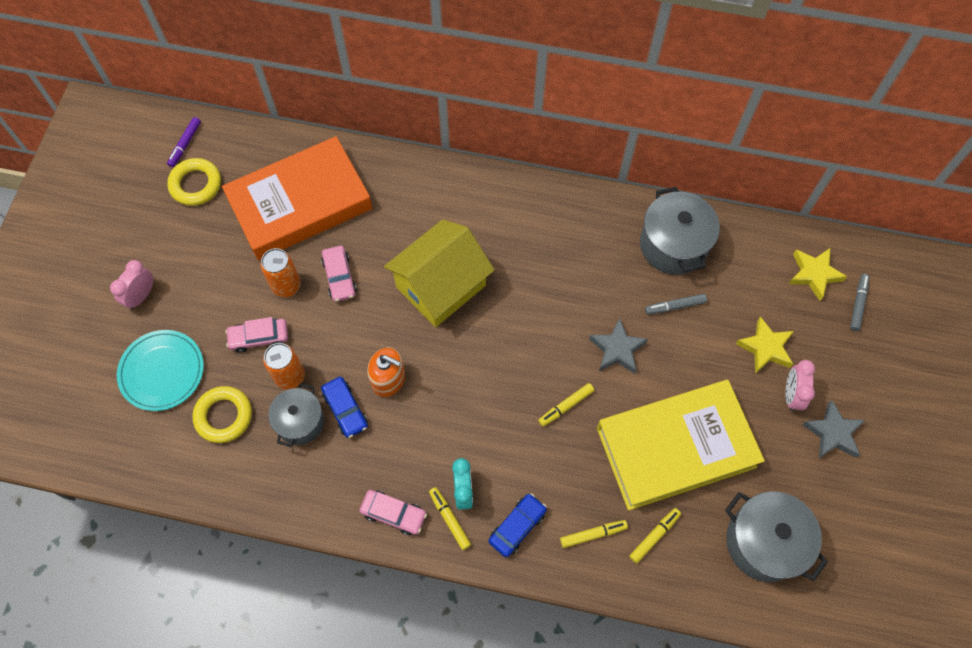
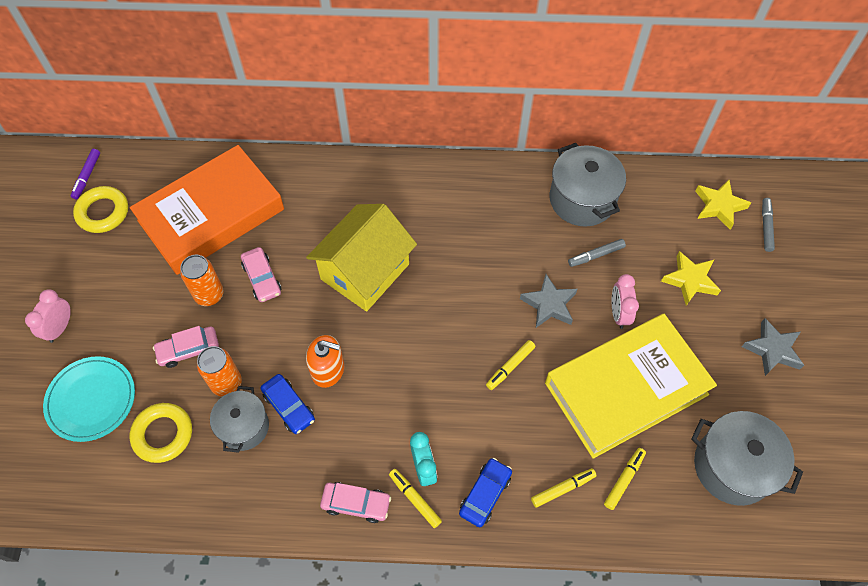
camera: 10 degrees left, 5 degrees down
(791, 395) = (725, 320): pink clock -> pink clock (618, 314)

